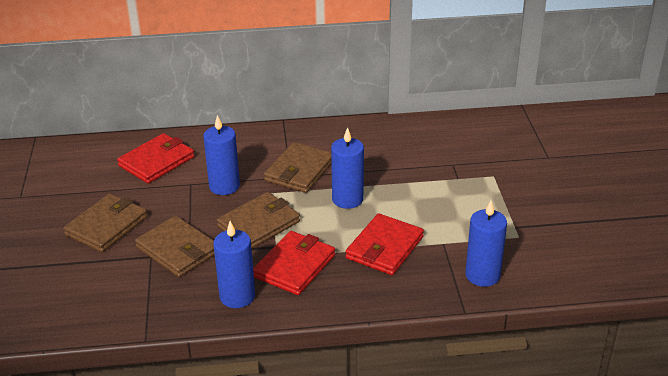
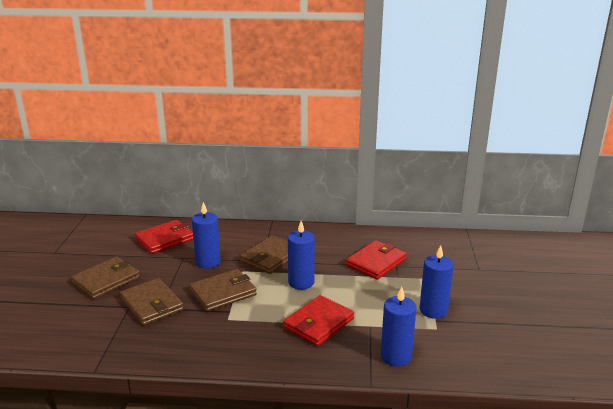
camera: 10 degrees right, 10 degrees down
(237, 296) = (182, 346): blue candle -> blue candle (433, 310)
(294, 266) = (239, 328): red wallet -> red wallet (376, 262)

